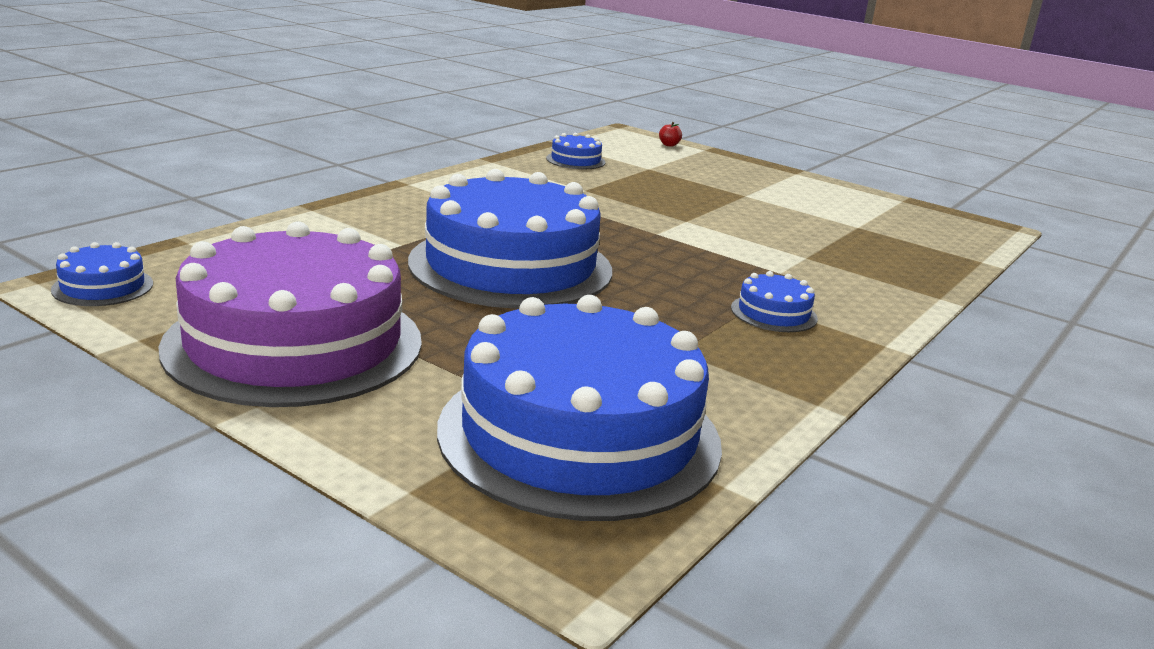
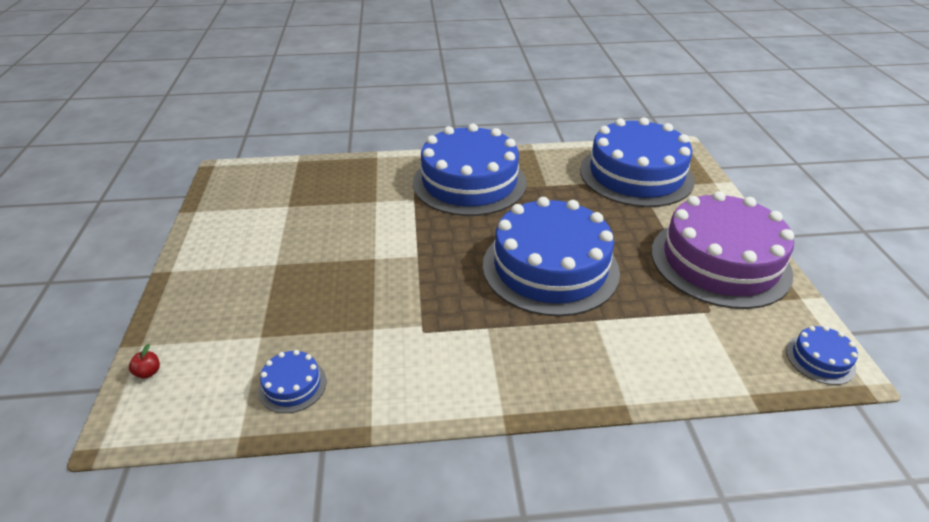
camera: 130 degrees left, 15 degrees up
(773, 313) = (469, 182): blue cake -> blue cake, size x2.50

